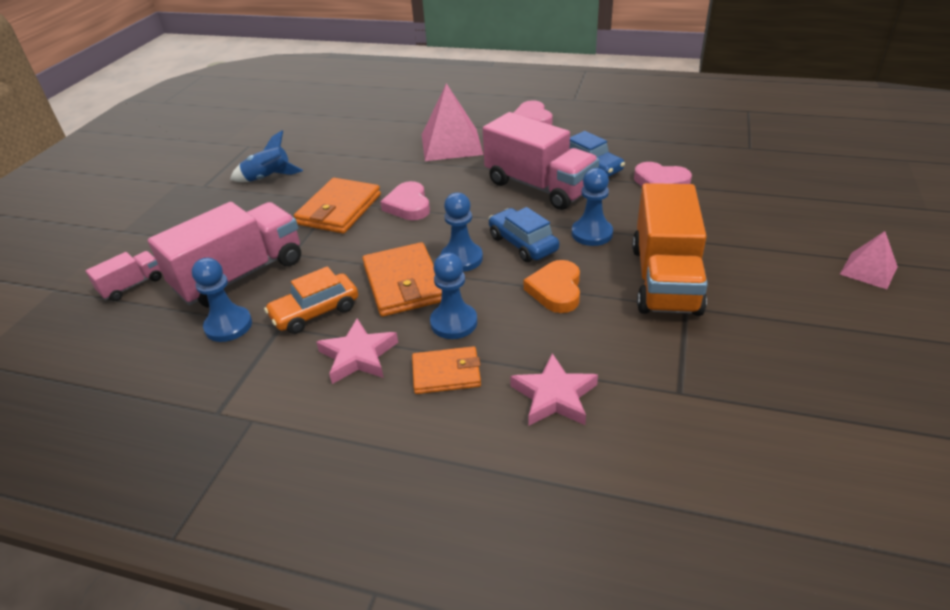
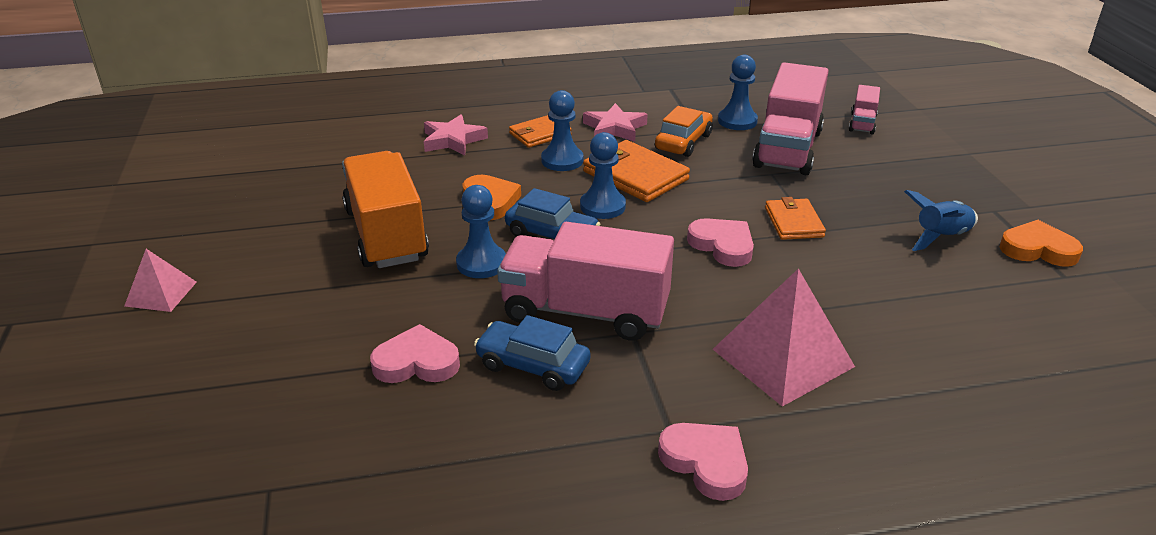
camera: 150 degrees right, 5 degrees down
(231, 160) = (1038, 249): none -> orange heart
(339, 209) = (793, 222): orange wallet -> orange wallet, size x0.64

